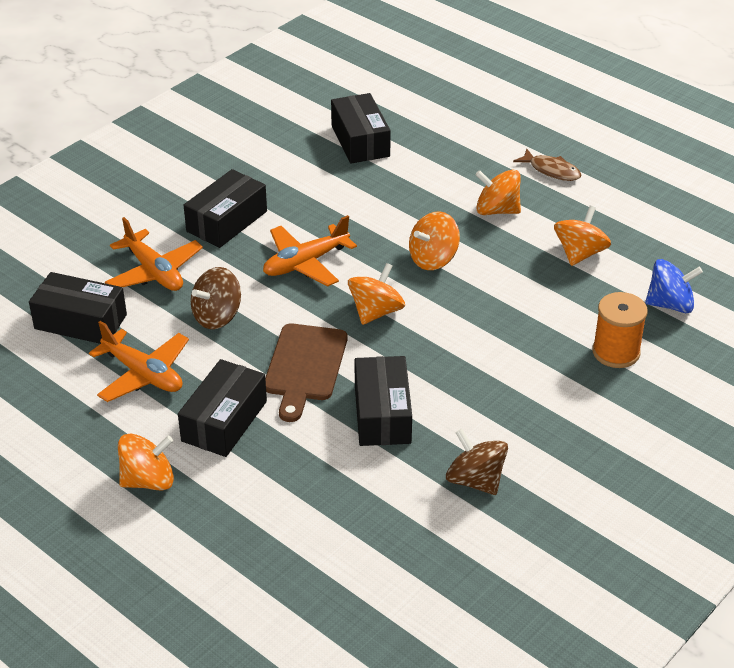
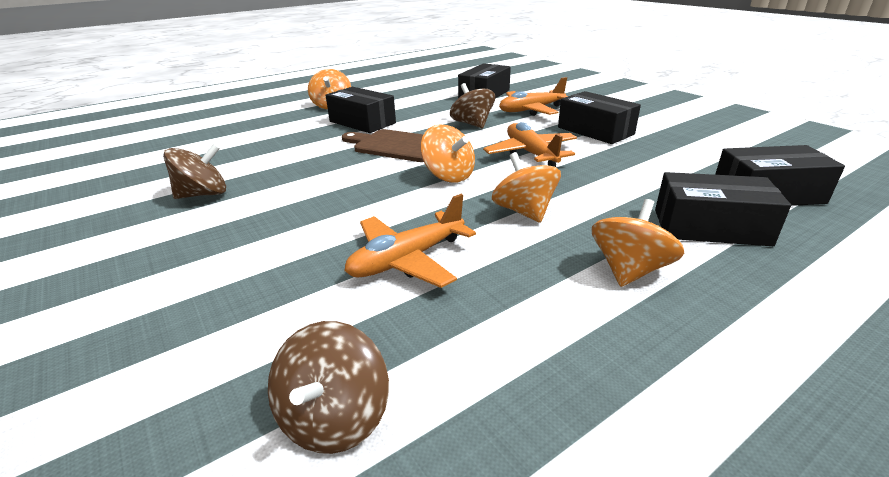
camera: 105 degrees right, 10 degrees down
(143, 374) = (424, 106): orange plane -> orange plane (407, 260)
(382, 414) = (318, 167): black box -> black box (710, 227)
(551, 170) = (770, 351): brown fish -> none
(580, 253) = (512, 332): orange spinning top -> none
(616, 352) = (277, 317): orange spool -> none
(670, 304) = (335, 418): blue spinning top -> brown spinning top

